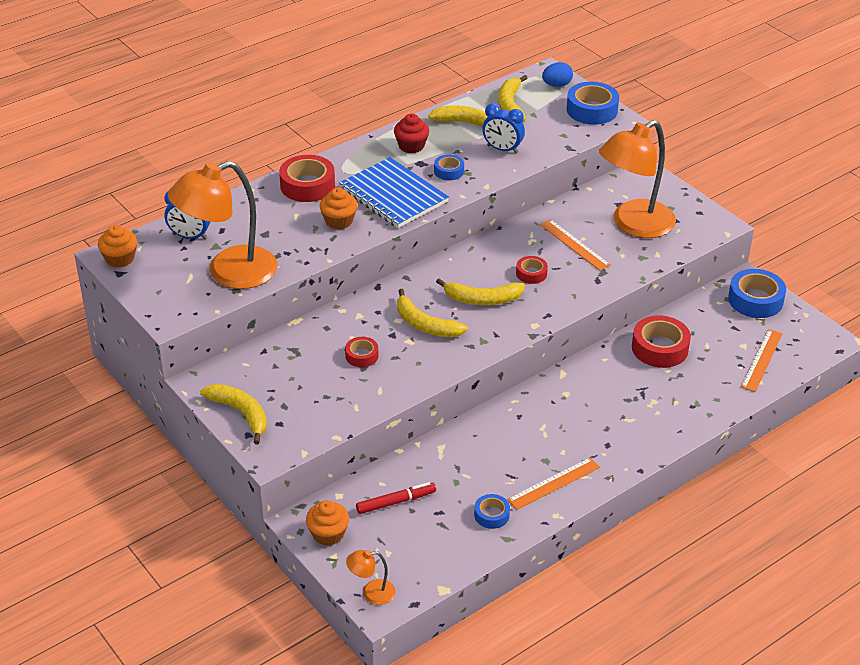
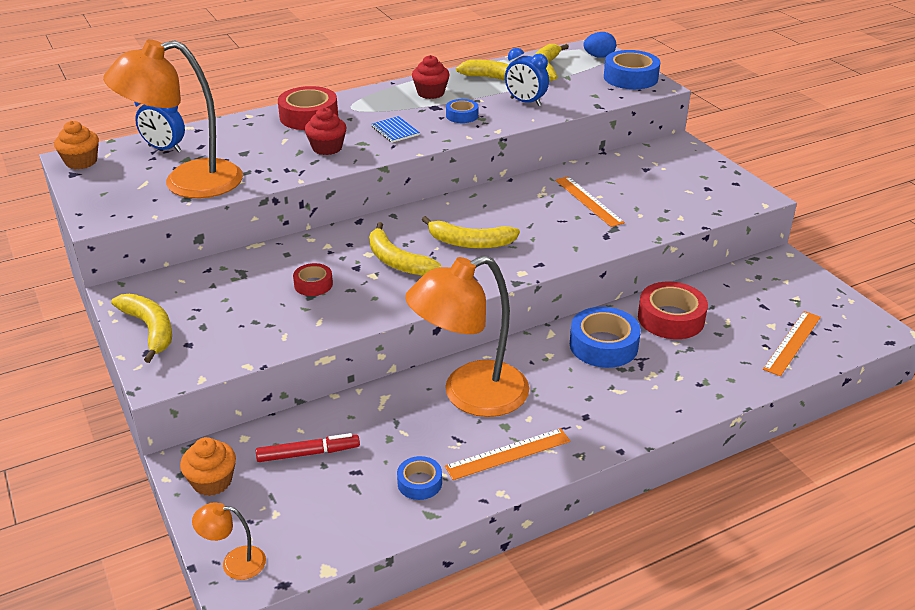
camera: 10 degrees right, 5 degrees down
(339, 221) = (327, 148): orange cupcake -> red cupcake
(393, 195) = (395, 131): blue notebook -> blue notebook, size x0.44
(531, 273) = (532, 223): red tape -> none
(633, 225) = (659, 189): orange lamp -> orange lamp (470, 395)
(755, 300) = (791, 280): blue tape -> blue tape (603, 345)

